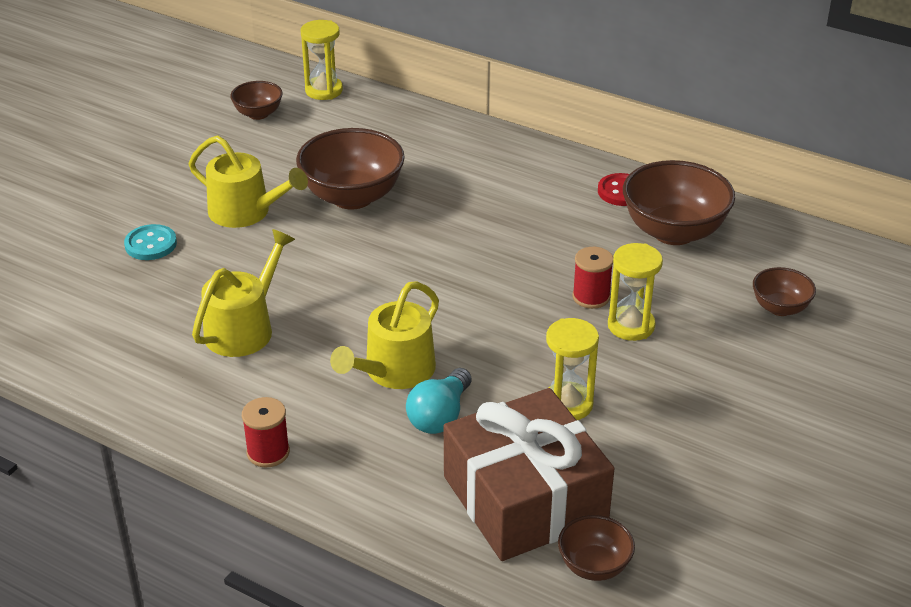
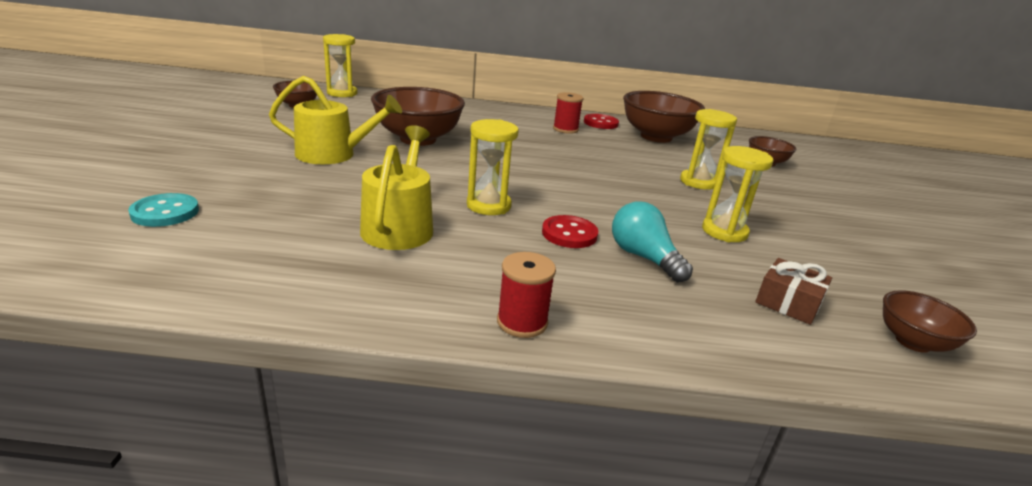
camera: 30 degrees left, 10 degrees down
(151, 244) = (252, 182): turquoise button -> turquoise button (165, 212)
(347, 317) = (488, 205): none -> yellow hourglass
(394, 371) = (569, 234): yellow watering can -> red button
(440, 416) = (644, 257): turquoise light bulb -> turquoise light bulb turned 150 degrees clockwise
(525, 498) = (788, 302): brown gift -> brown gift, size x0.41
(591, 297) = (652, 171): red spool -> red spool (565, 129)

